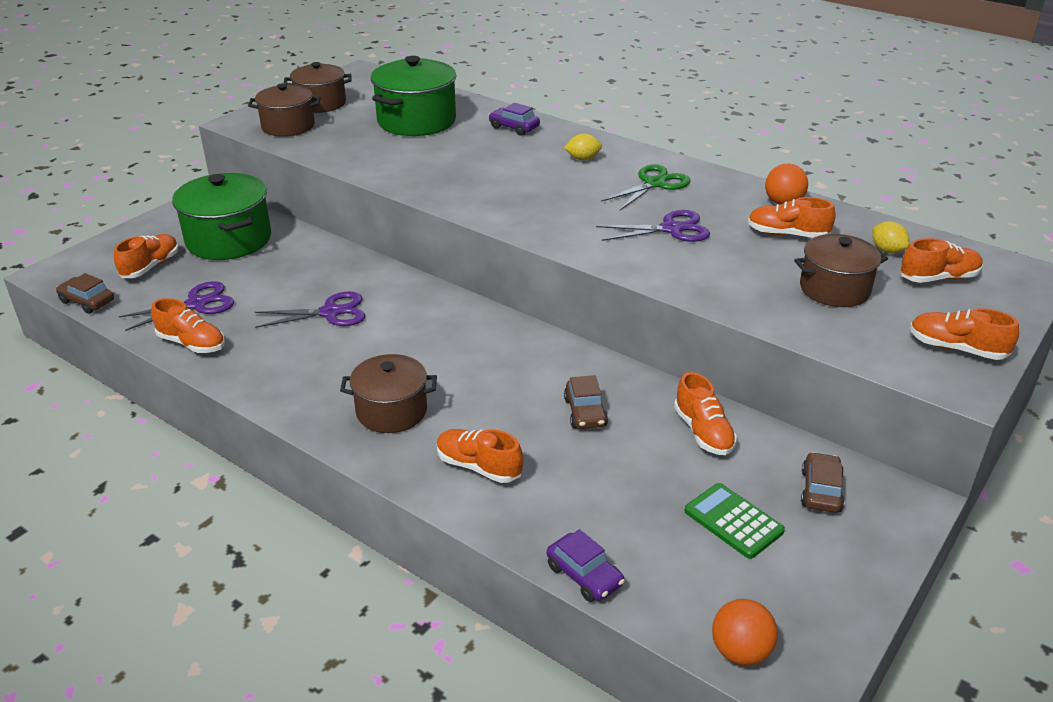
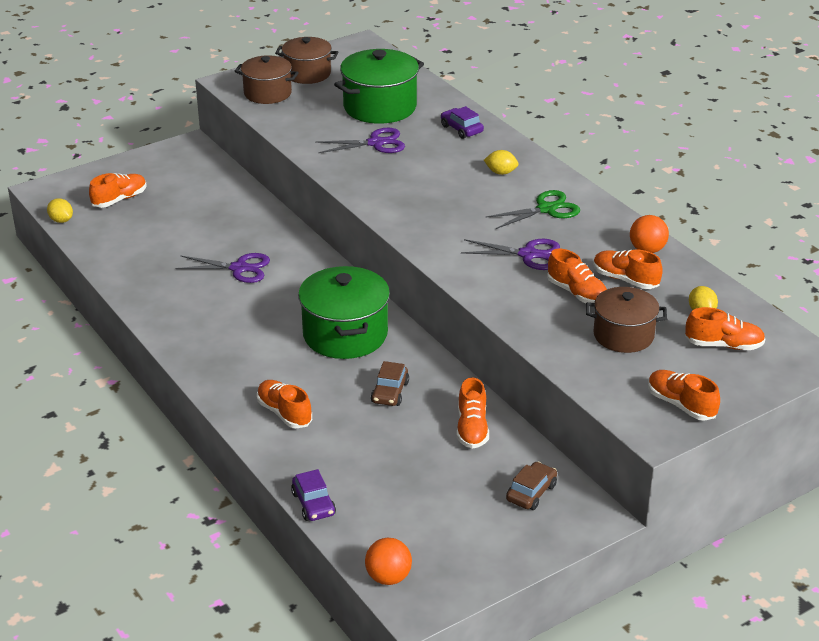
camera: 20 degrees right, 0 degrees up
(87, 301) = (61, 220): brown car -> yellow lemon
(192, 343) = (123, 272): orange shoe -> orange shoe (577, 293)
(197, 304) = (141, 239): purple scissors -> purple scissors (376, 143)
(229, 240) = (190, 187): green pot -> green pot (345, 334)
(391, 411) = (244, 357): brown pot -> none
(733, 521) = (447, 496): green calculator -> none

